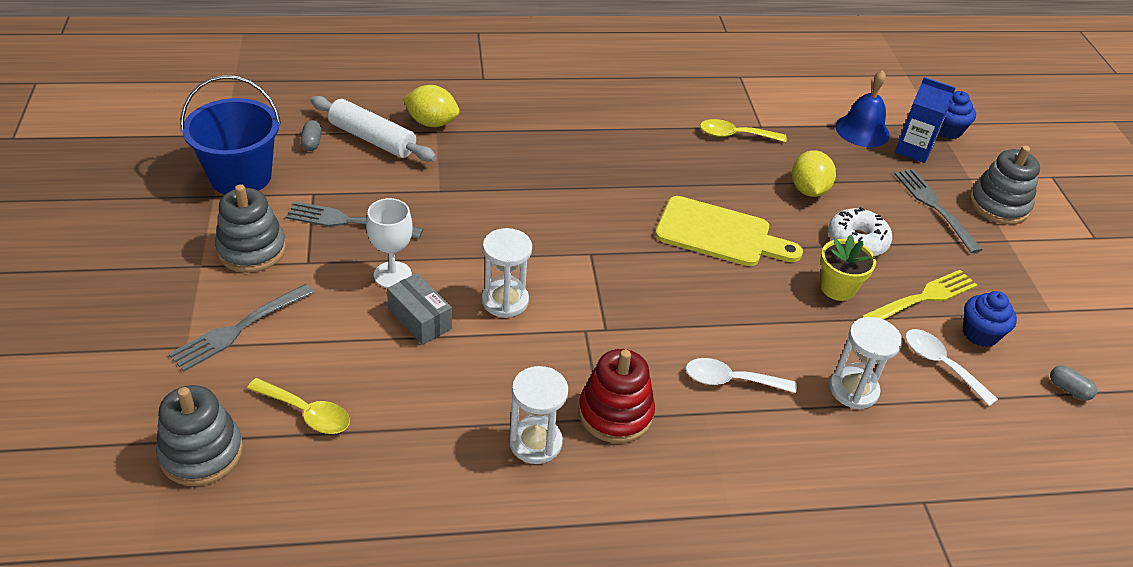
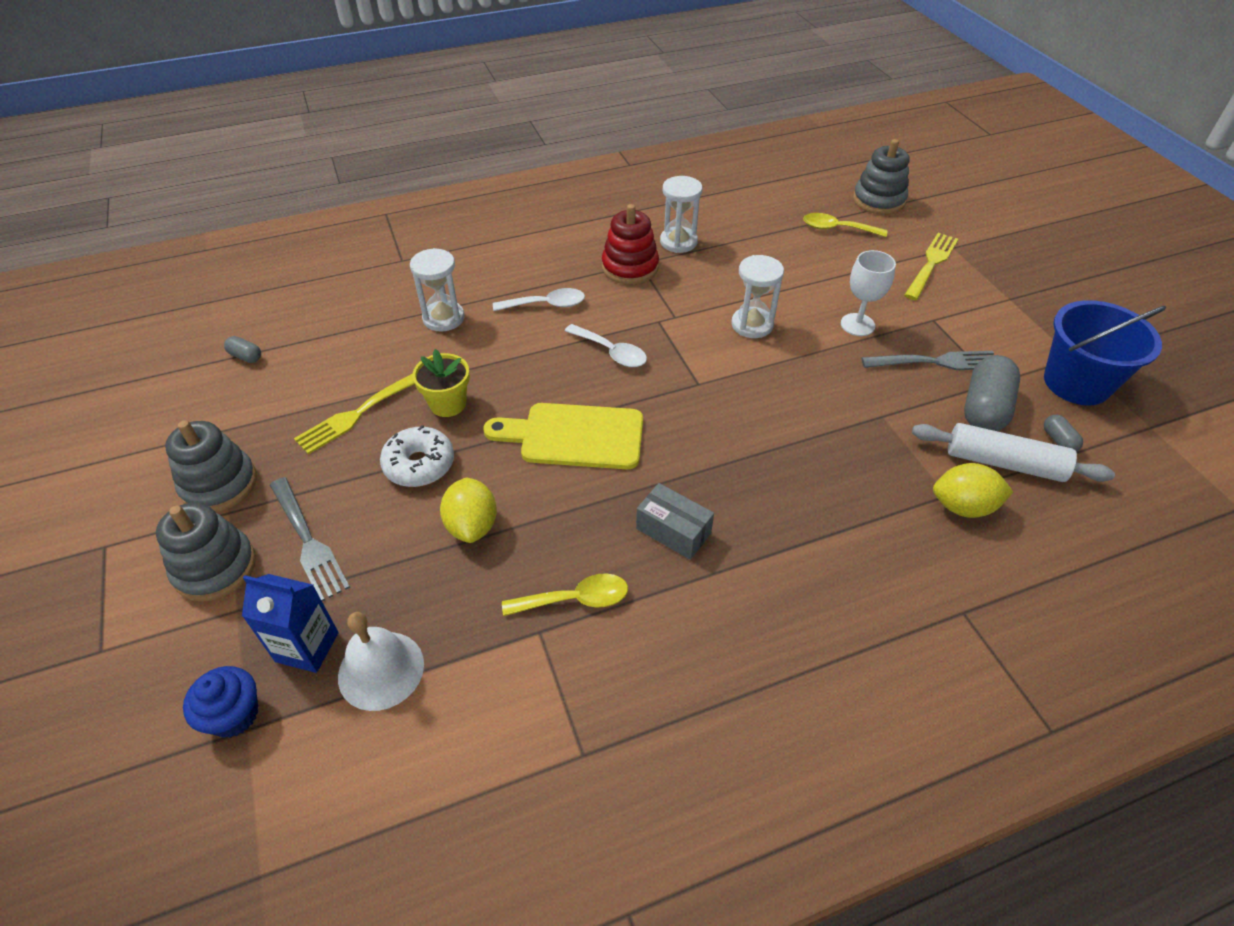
camera: 170 degrees right, 5 degrees up
(240, 328) = (931, 264): grey fork -> yellow fork
(252, 250) = (987, 319): grey stacking toy -> grey stacking toy (219, 484)
(346, 176) = (984, 409): none -> grey capsule
(420, 319) = (809, 297): grey box -> grey box (673, 531)
(862, 130) = (381, 670): blue bell -> white bell
(941, 365) = (359, 353): white spoon -> white spoon (611, 352)
(980, 334) = (311, 389): blue cupcake -> none

